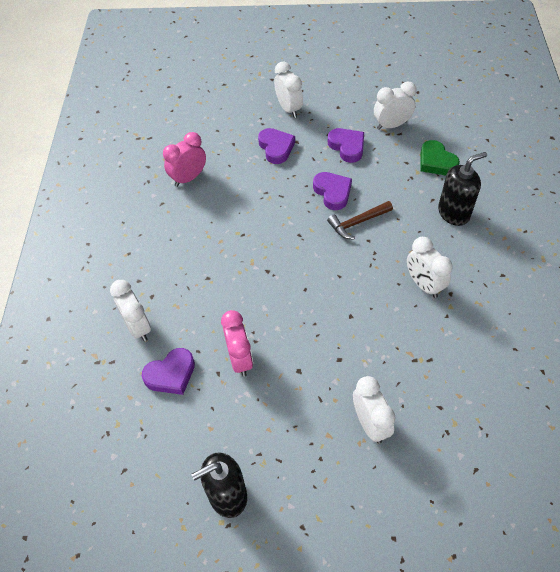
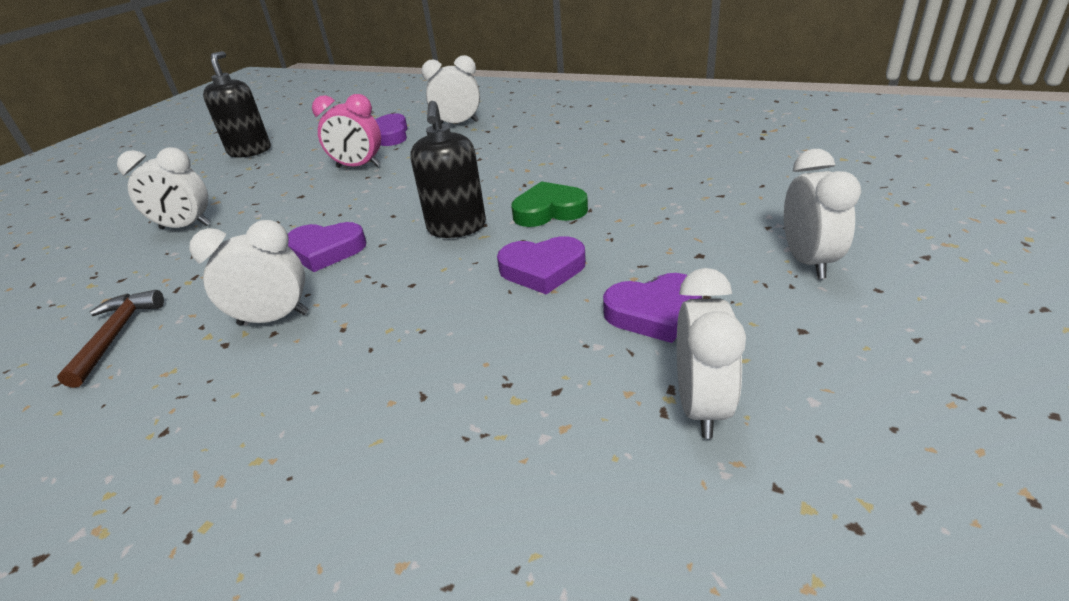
camera: 115 degrees right, 20 degrees down
(188, 178) = (659, 157): pink clock -> none
(276, 148) = (691, 231): purple heart -> purple heart (326, 251)
(289, 109) = (807, 261): white clock -> white clock turned 90 degrees counterclockwise
(357, 223) = (455, 281): brown hammer -> brown hammer (116, 335)
(436, 162) = (524, 448): green heart -> green heart (549, 211)
(453, 213) = (360, 417): black soap dispenser -> black soap dispenser (456, 227)

